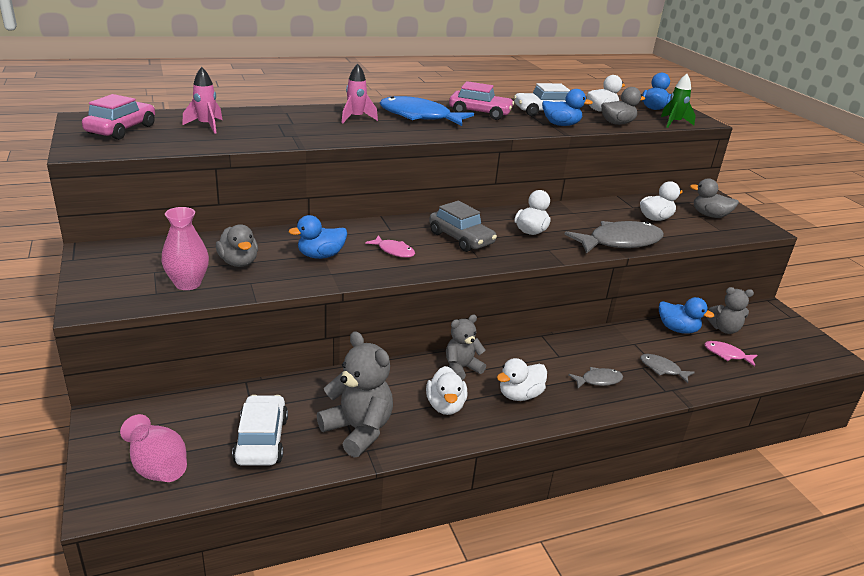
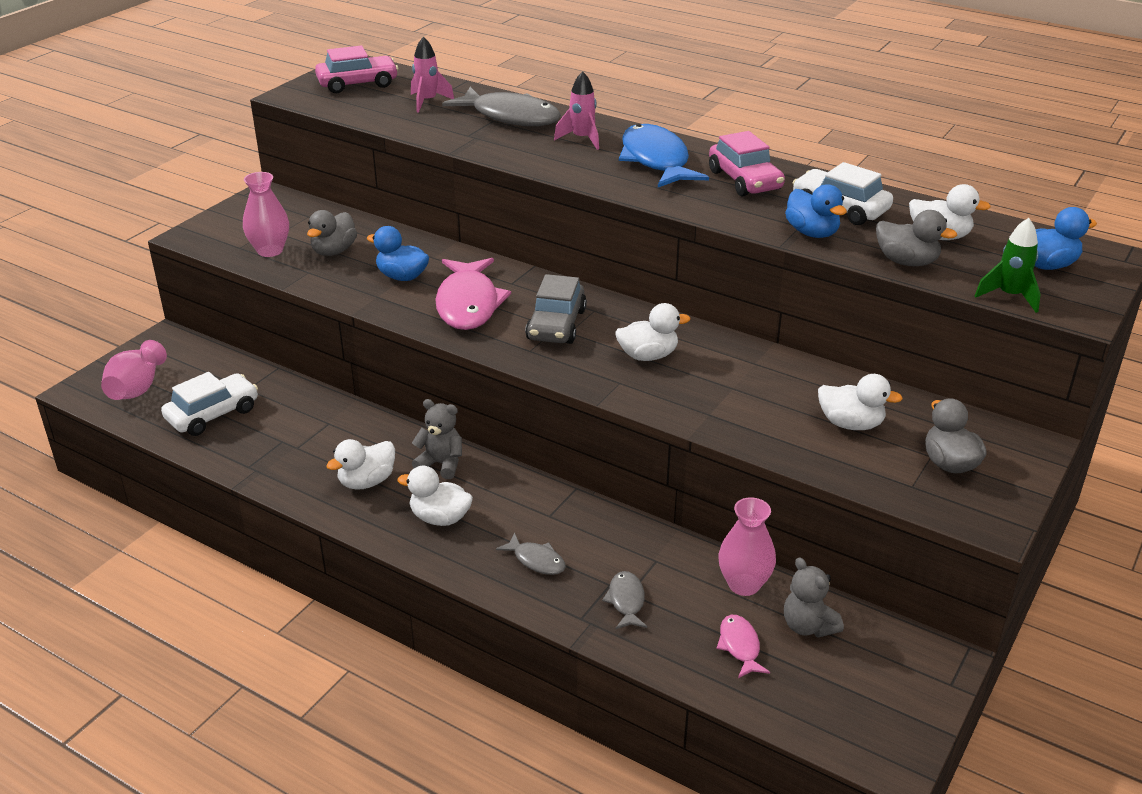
camera: 55 degrees right, 5 degrees up
(358, 430) = (276, 452): grey teddy bear -> none
(394, 251) = (468, 304): pink fish -> pink fish, size x2.07
(619, 242) = (723, 421): grey fish -> grey fish (510, 117)
(677, 329) = (744, 584): blue duck -> pink vase

